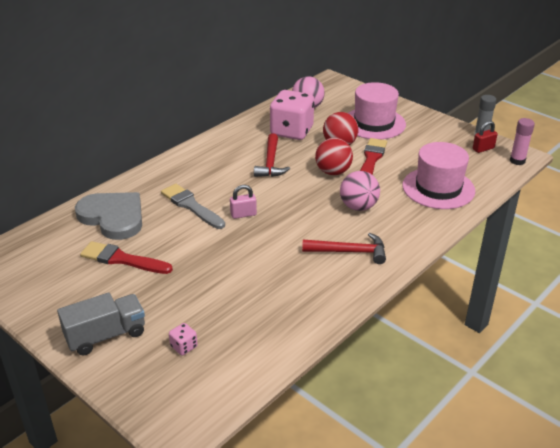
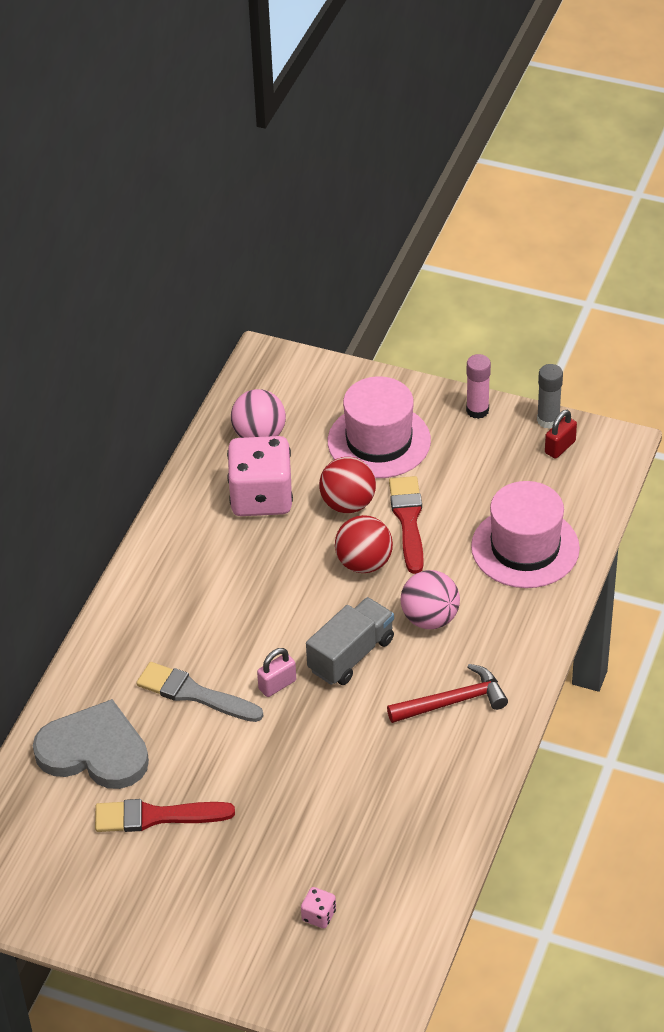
camera: 20 degrees left, 10 degrees up
(106, 335) = (212, 935): grey truck -> grey truck (351, 655)
(270, 163) = (263, 573): red hammer -> none
(517, 161) = (615, 458): pink glue stick -> pink glue stick (477, 410)

